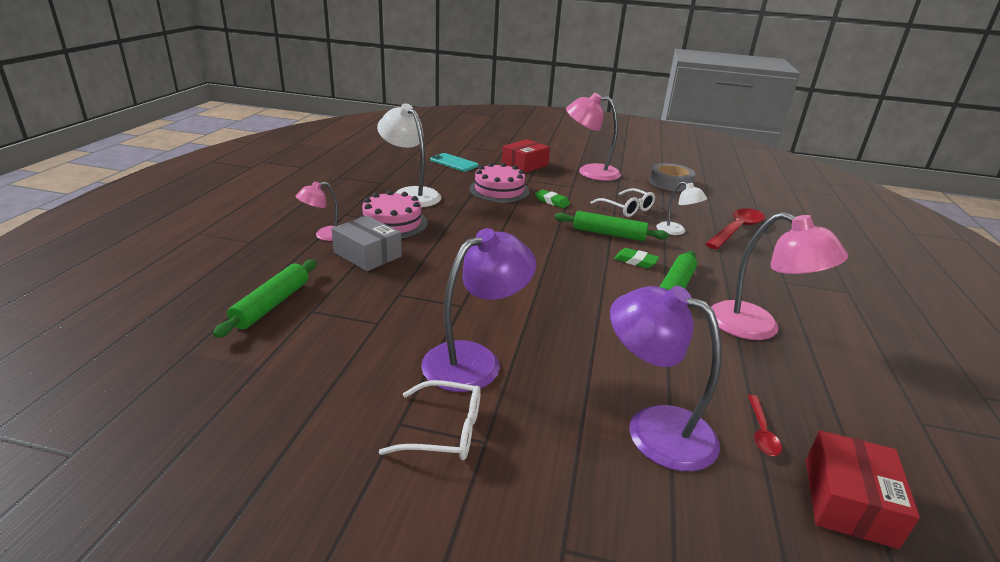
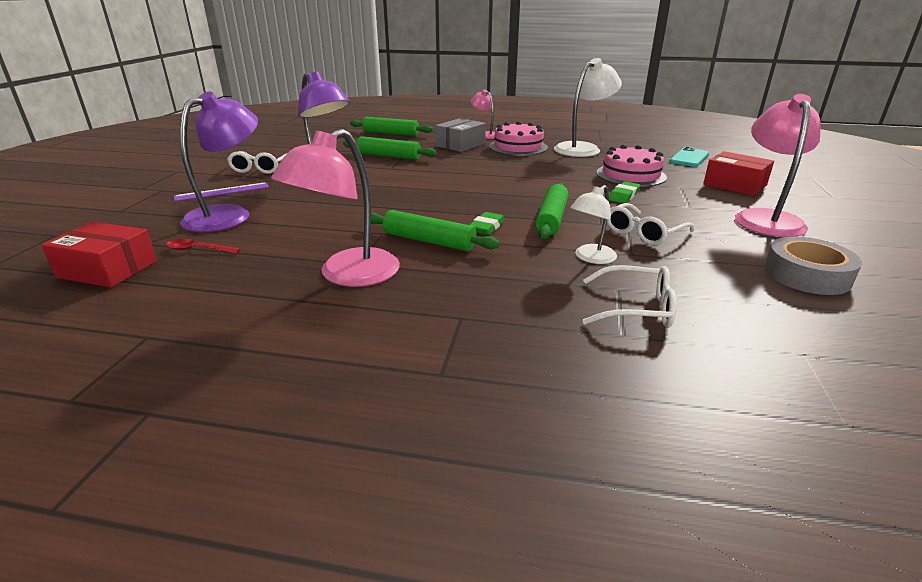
camera: 90 degrees right, 0 degrees up
(404, 307) = (389, 156): none -> green rolling pin
(565, 456) = (222, 192): none -> purple ruler
(736, 230) = (636, 308): red spoon -> white glasses

